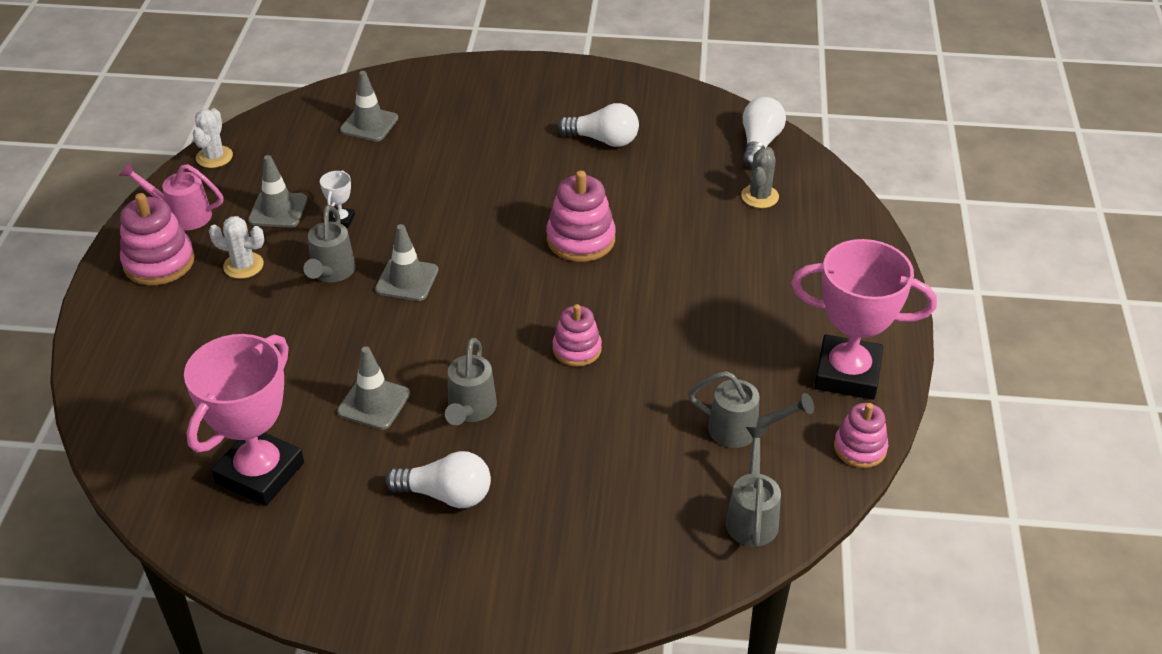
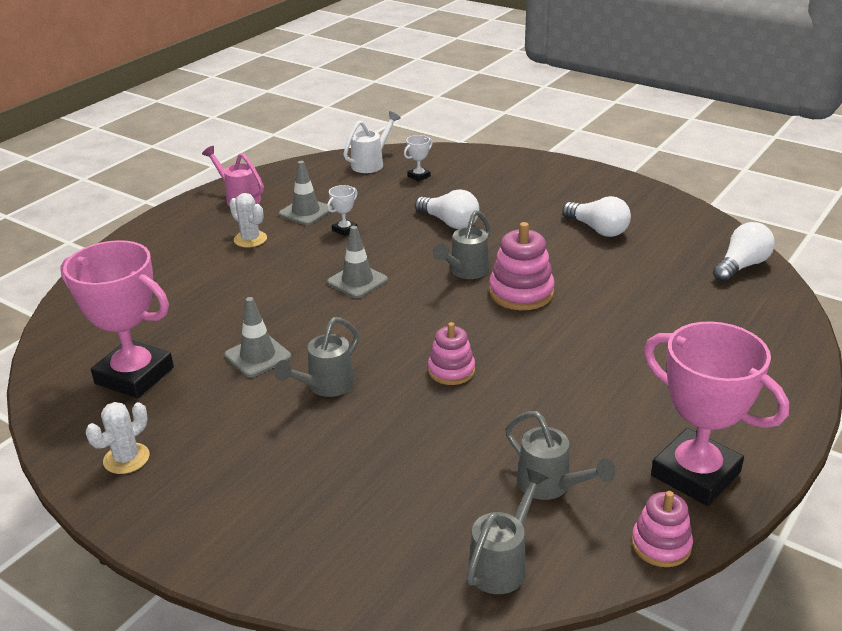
camera: 30 degrees right, 10 degrees down
(159, 262) = (197, 222): pink stacking toy -> none
(214, 157) = (293, 170): white cactus -> white cactus (126, 458)
(260, 473) = (134, 375): pink trophy -> pink trophy turned 60 degrees clockwise
(301, 121) = (371, 163): none -> white watering can
(331, 273) = (306, 261): grey watering can -> grey watering can (465, 272)
(369, 124) = (419, 176): grey traffic cone -> white trophy
(446, 495) = (252, 441): white light bulb -> white light bulb (449, 222)
(759, 196) = (711, 305): grey cactus -> none

